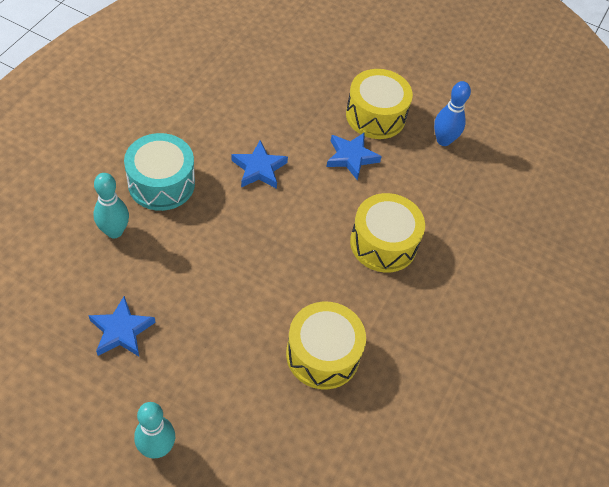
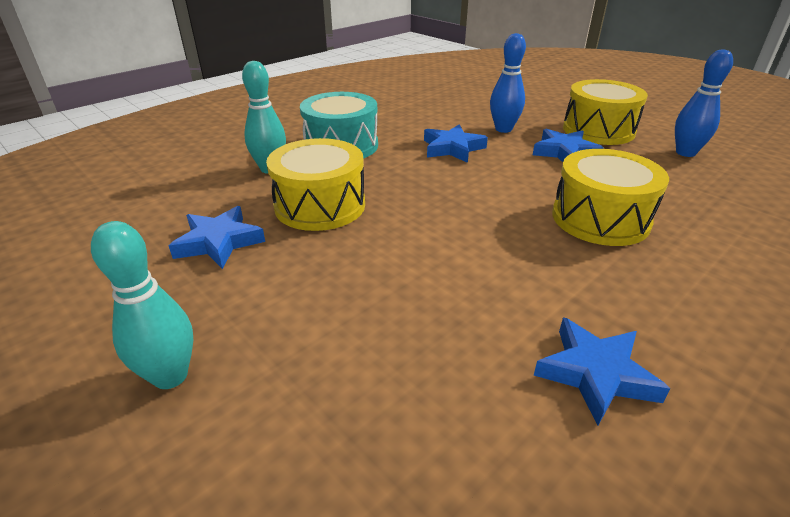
camera: 25 degrees right, 20 degrees down
(296, 128) = (503, 129): none -> blue bowling pin
(323, 354) = (486, 313): yellow drum -> yellow drum (320, 205)
(388, 384) = (595, 373): none -> blue star

